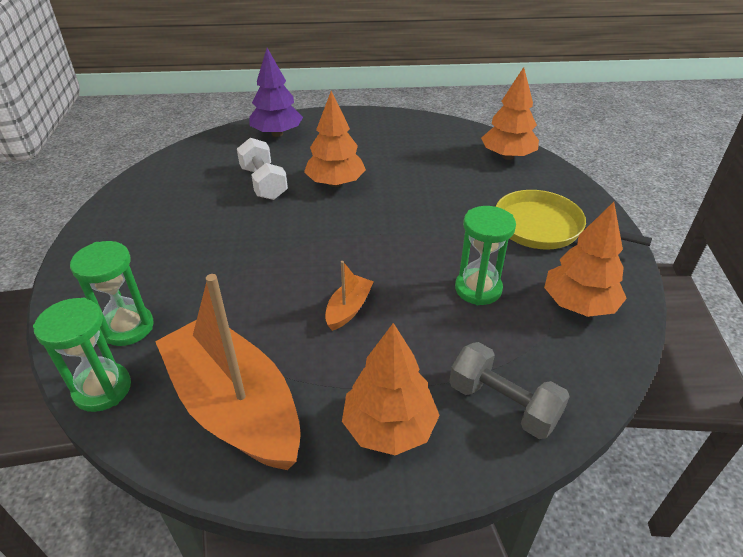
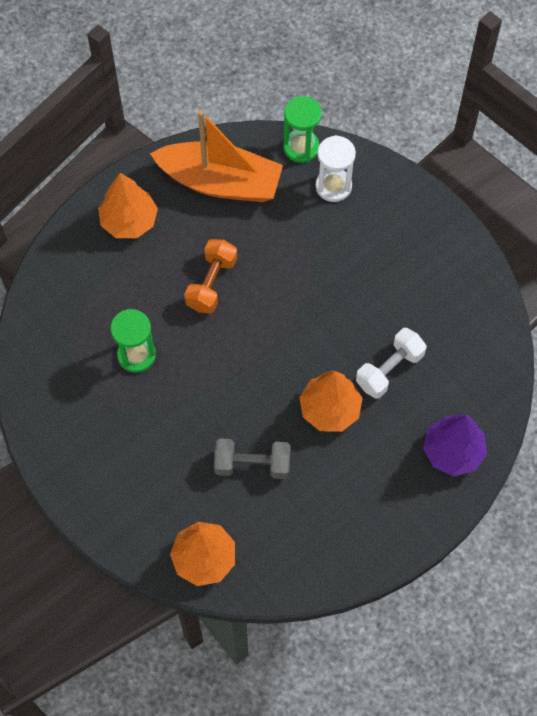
camera: 145 degrees right, 25 degrees up
(128, 327) = (333, 186): green hourglass -> white hourglass
(264, 183) = (389, 370): white dumbbell -> white dumbbell turned 75 degrees counterclockwise
(348, 309) = (211, 283): orange boat -> orange dumbbell
(503, 404) = (75, 272): grey dumbbell -> grey dumbbell (252, 464)
(544, 228) = (119, 458): yellow pan -> none
(578, 304) = (60, 383): orange tree -> none

